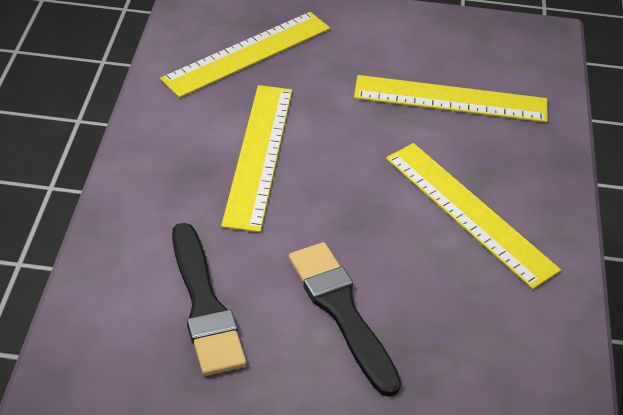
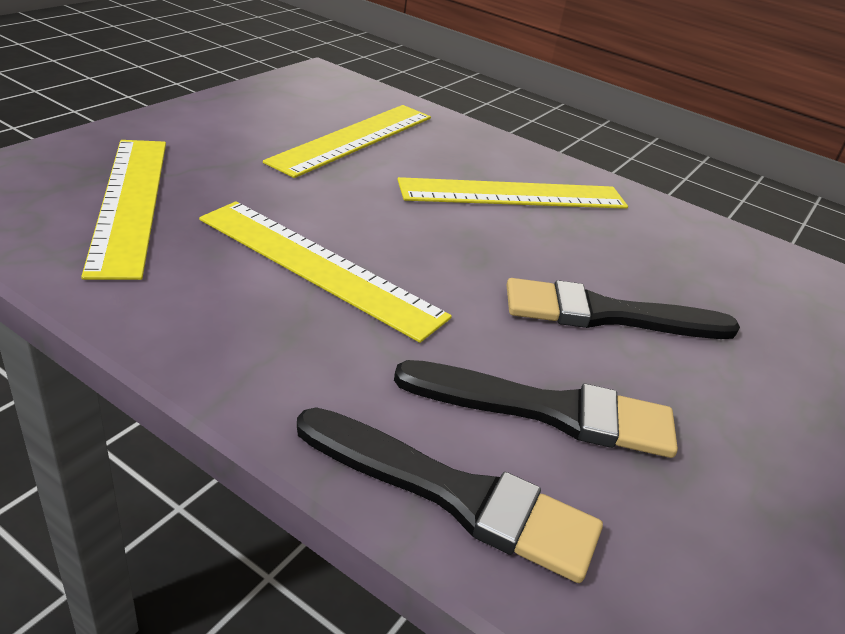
camera: 65 degrees left, 10 degrees down
(105, 284) = (455, 495): none -> black brush

